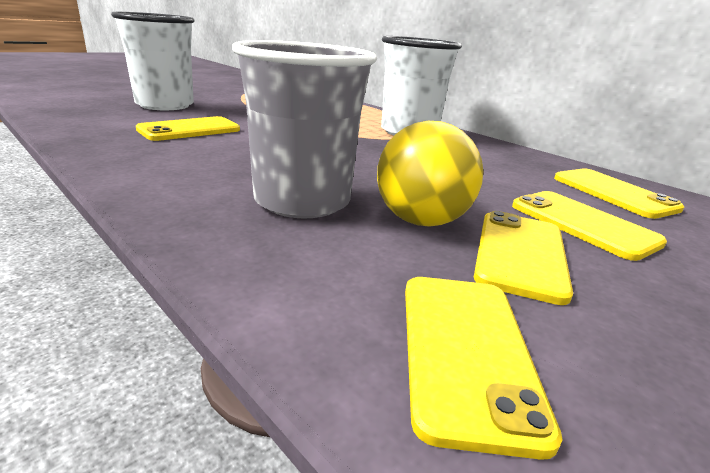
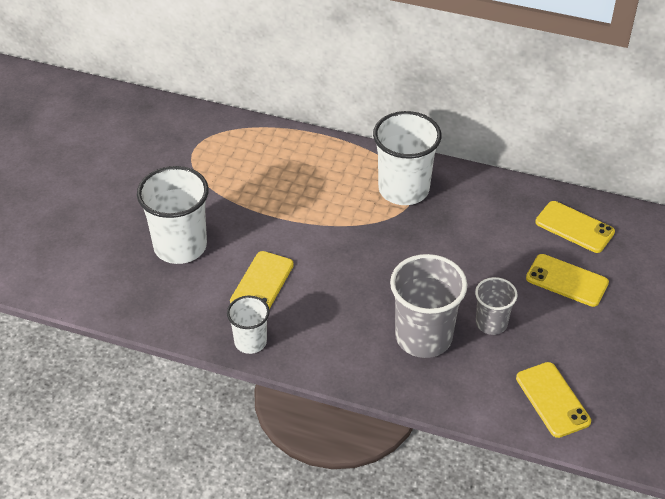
camera: 25 degrees left, 20 degrees up
(102, 146) = (250, 342): none -> white cup
(421, 221) = (491, 323): yellow ball -> grey cup
(520, 254) = (548, 328): yellow phone -> none

